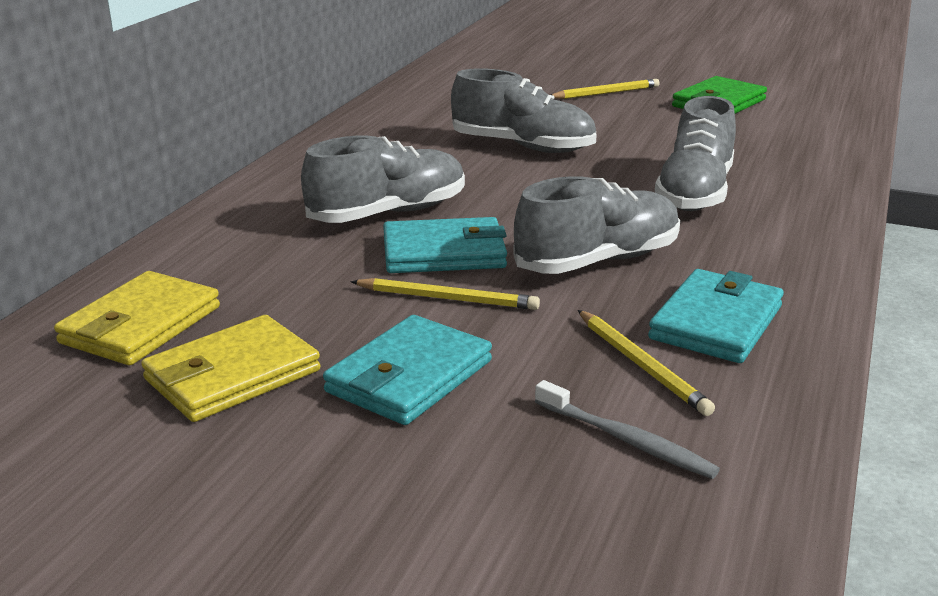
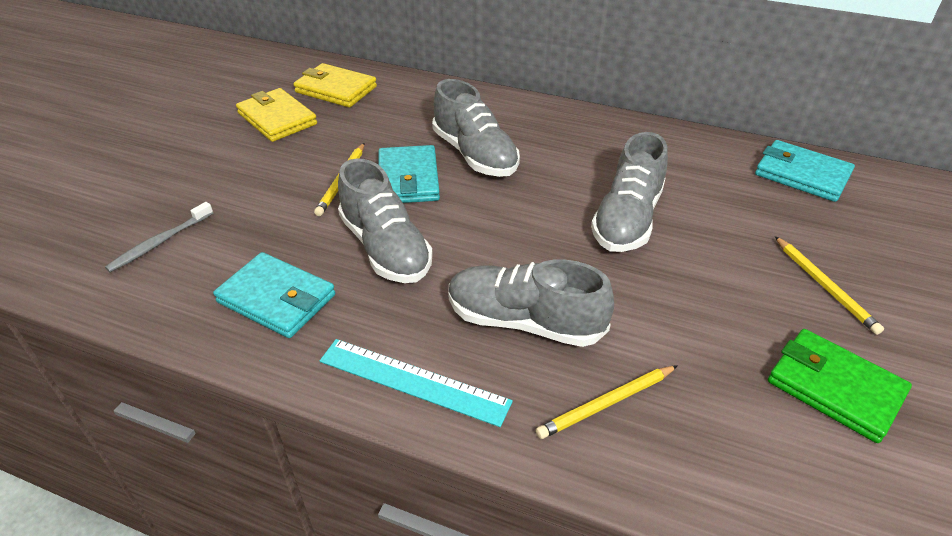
camera: 90 degrees right, 15 degrees up
(409, 377) = (255, 170): turquoise wallet -> turquoise wallet (801, 175)
(642, 365) = (234, 256): yellow pencil -> yellow pencil (606, 404)
(801, 239) = (413, 381): none -> turquoise ruler

